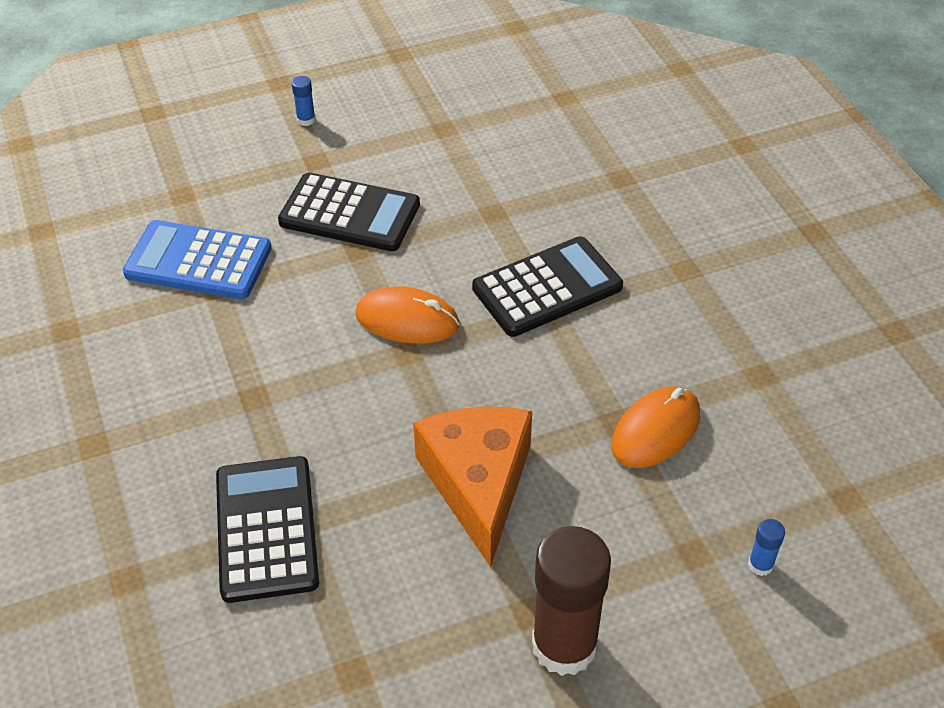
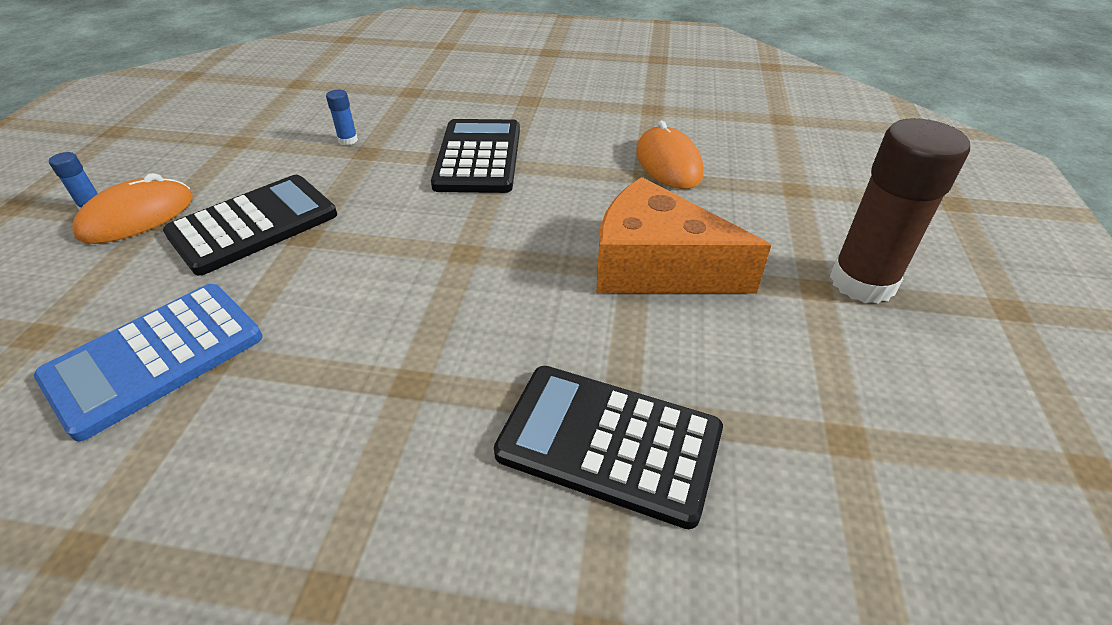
camera: 60 degrees left, 5 degrees down
(407, 320) = (427, 238): orange mouse -> orange mouse (137, 216)
(760, 565) = (821, 167): blue glue stick -> blue glue stick (348, 140)

